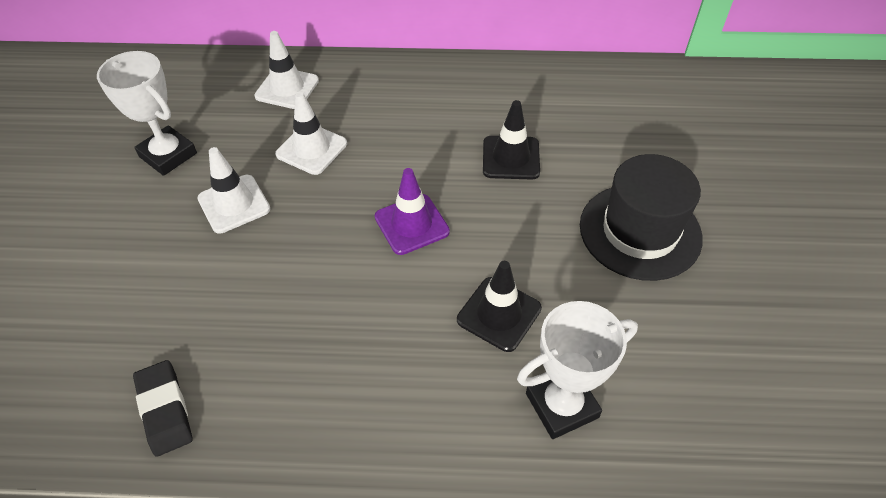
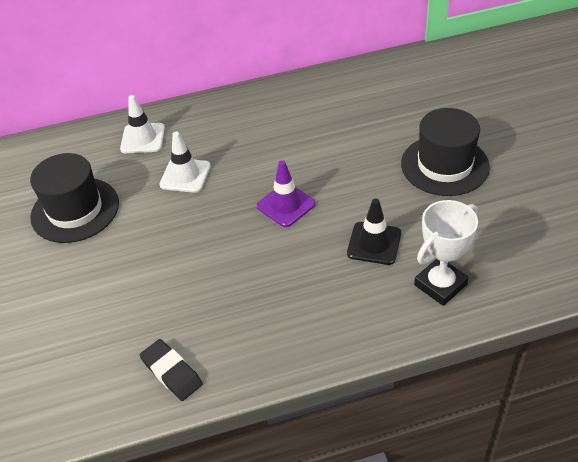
camera: 15 degrees left, 5 degrees down
(168, 155) = (75, 210): white trophy -> black hat
(234, 204) = (146, 228): white traffic cone -> none
(511, 158) = (335, 142): black traffic cone -> none

